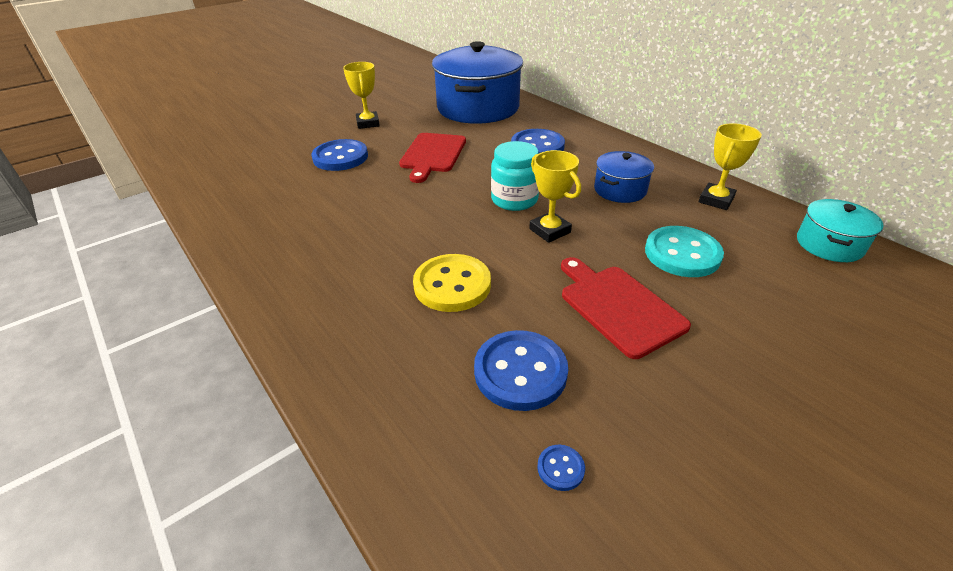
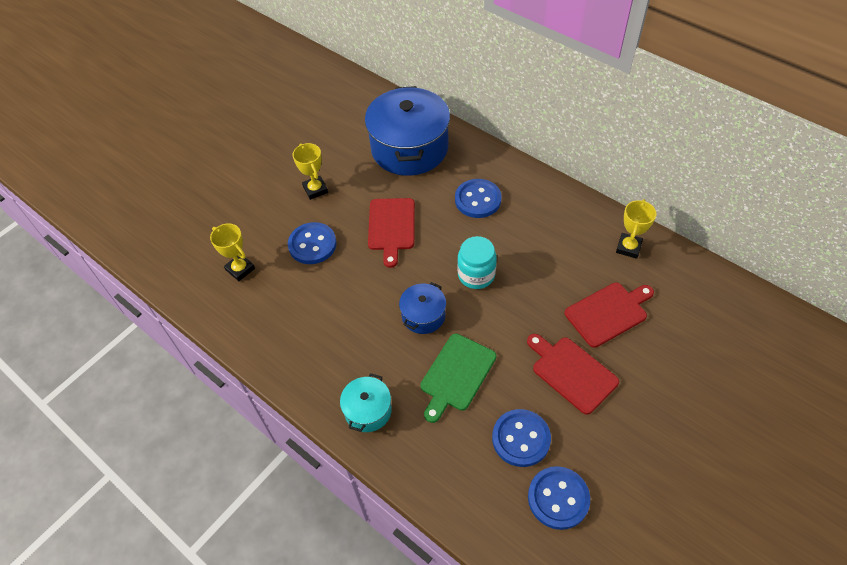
camera: 10 degrees left, 15 degrees up
(452, 285) = (456, 375): yellow button -> green cutting board
(550, 231) = (511, 306): yellow trophy -> yellow trophy (240, 269)
(560, 468) = (558, 498): blue button -> blue button, size x2.35
(620, 190) = (555, 248): blue pot -> blue pot (423, 315)
(682, 254) = (608, 313): turquoise button -> red cutting board
(829, 244) = (707, 284): turquoise pot -> turquoise pot (368, 410)

